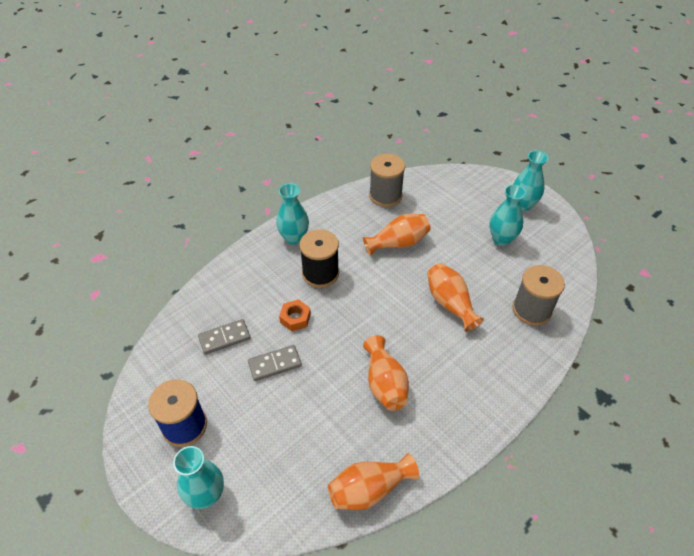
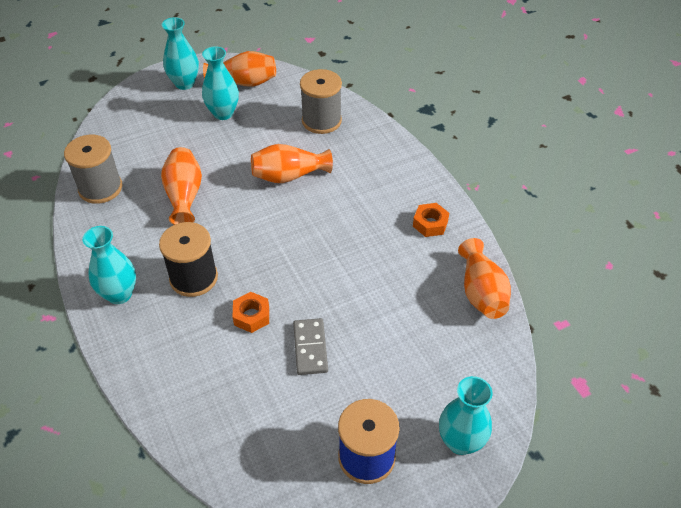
camera: 75 degrees left, 0 degrees up
(224, 338) = (252, 397): grey domino -> none
(384, 383) = (368, 253): orange vase -> orange vase (244, 82)
(439, 428) = (430, 224): none -> orange nut

